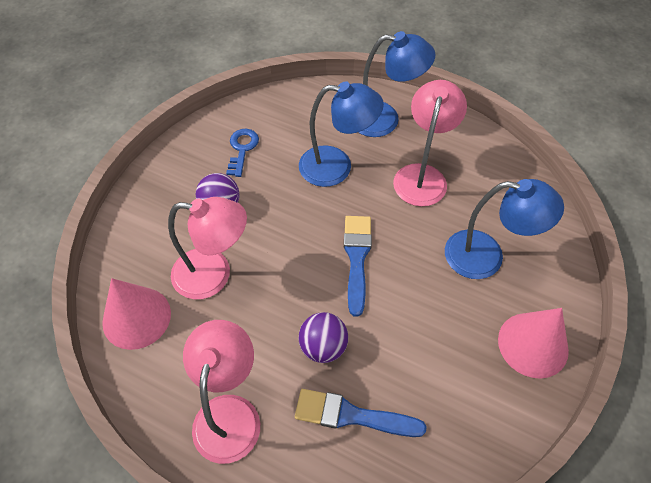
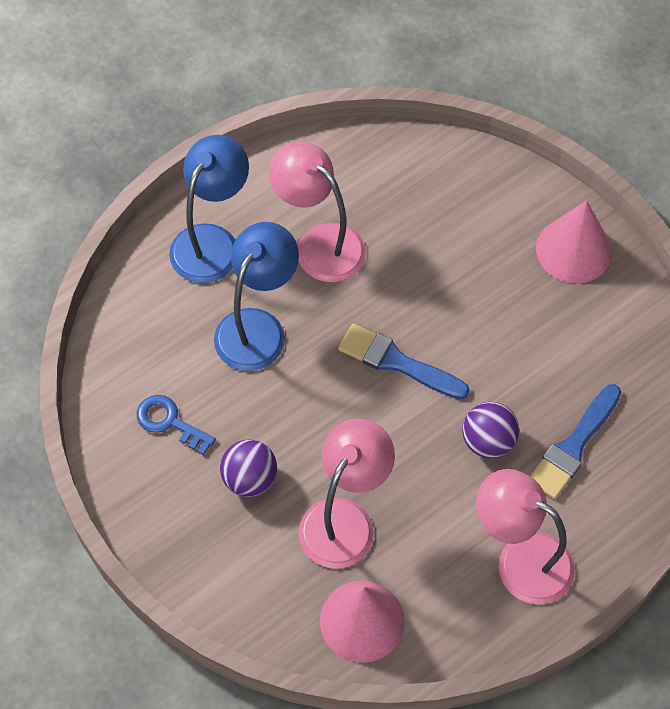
camera: 65 degrees left, 5 degrees up
(486, 256) = (457, 237): blue lamp -> none

